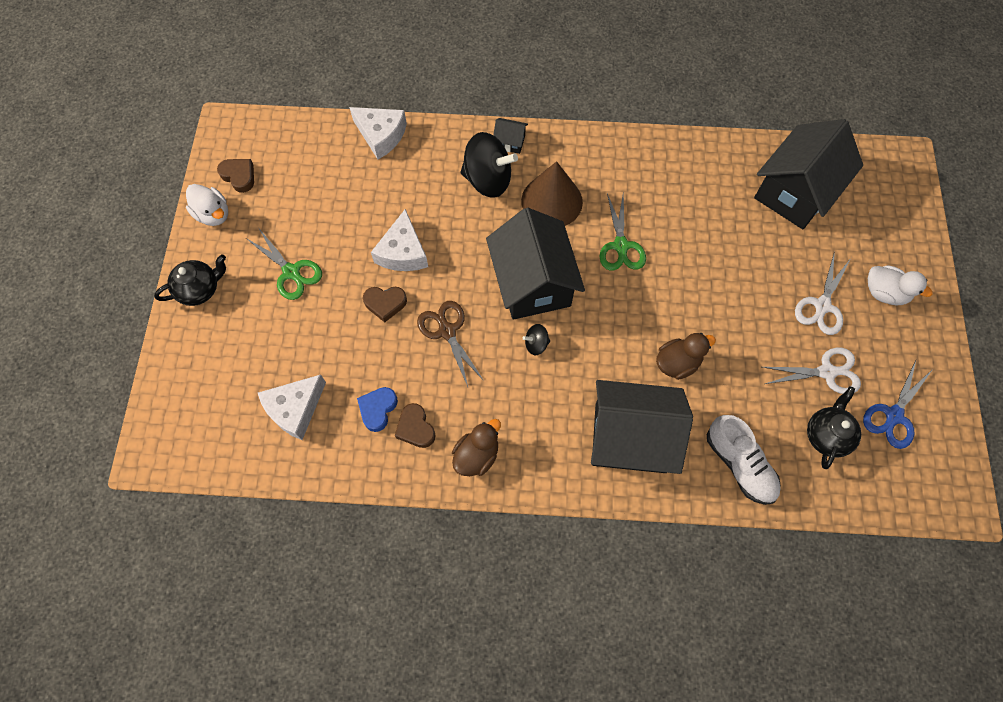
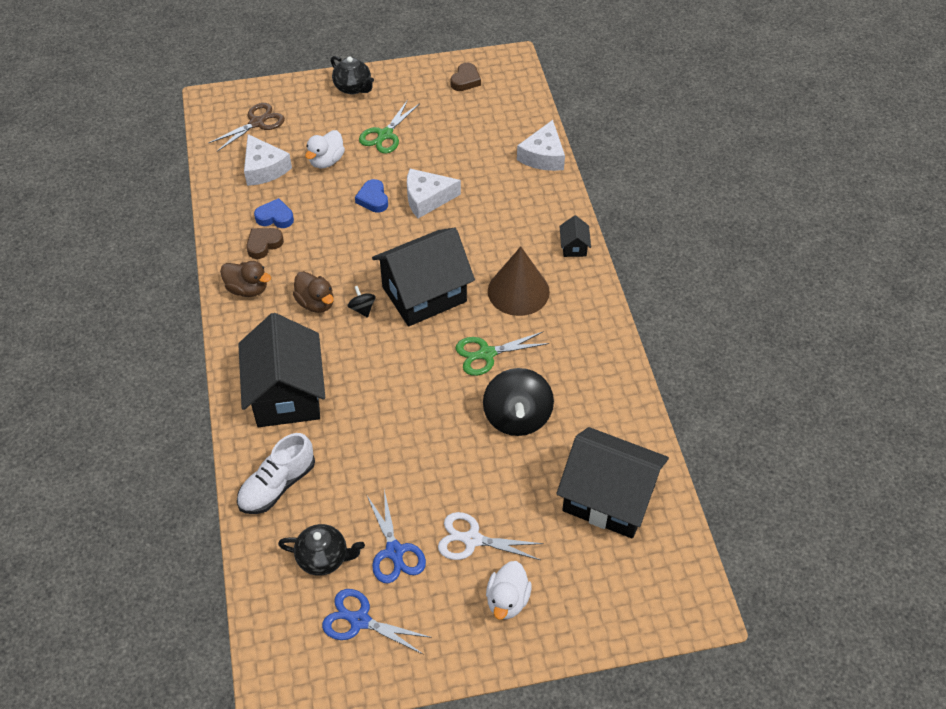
camera: 75 degrees right, 15 degrees down
(213, 214) = (424, 76): white duck -> white duck (326, 161)
(295, 409) = (264, 168): white cheese -> white cheese turned 150 degrees counterclockwise
(385, 303) = (373, 199): brown heart -> blue heart
(447, 331) = (358, 245): brown scissors -> brown scissors (257, 123)
(488, 180) = (524, 239): black spinning top -> black spinning top (517, 417)
(677, 363) = (371, 420): brown duck -> brown duck (316, 303)
(826, 372) = (394, 551): white scissors -> blue scissors

